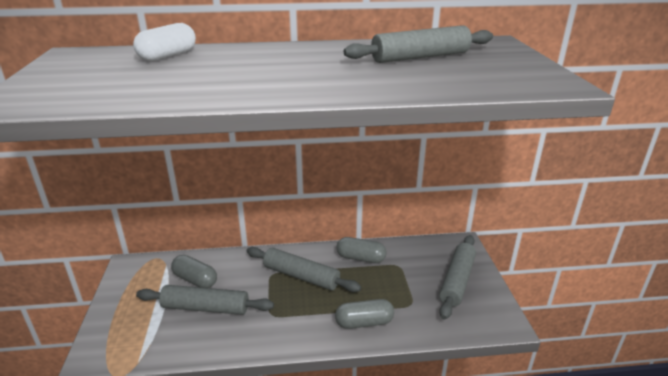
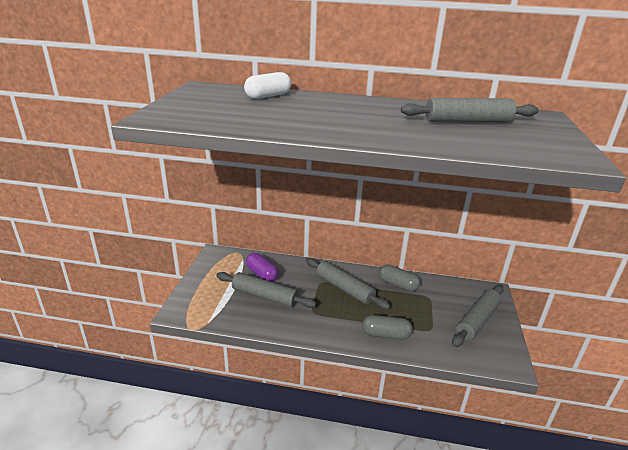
camera: 15 degrees right, 0 degrees up
(195, 280) = (262, 274): grey capsule -> purple capsule

